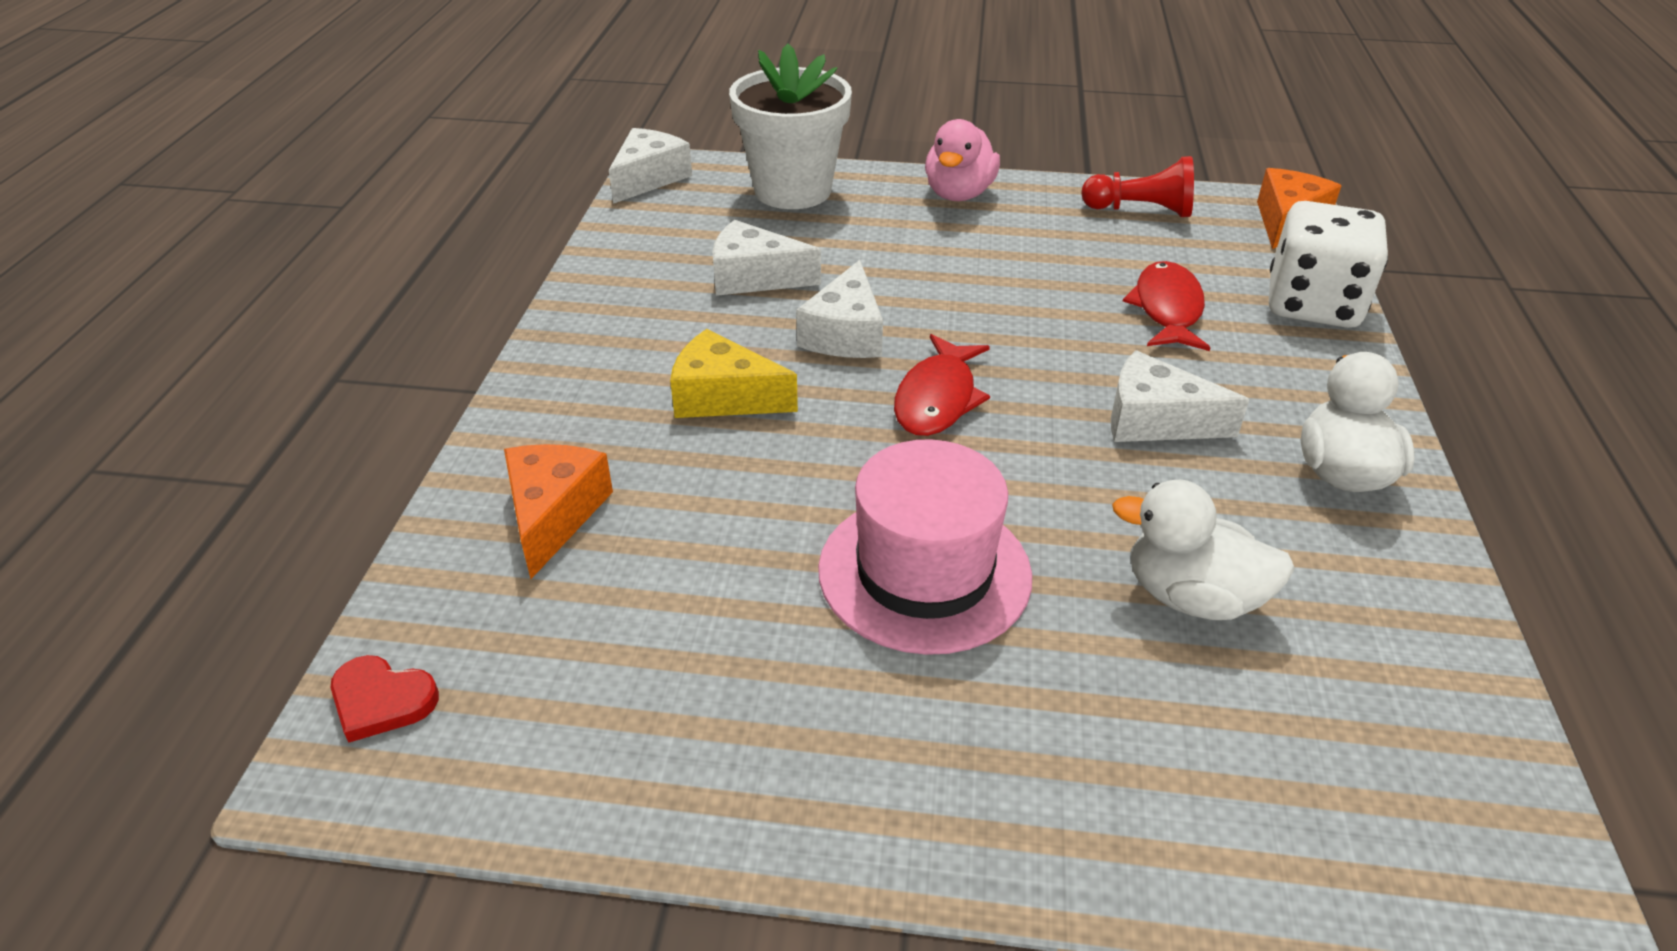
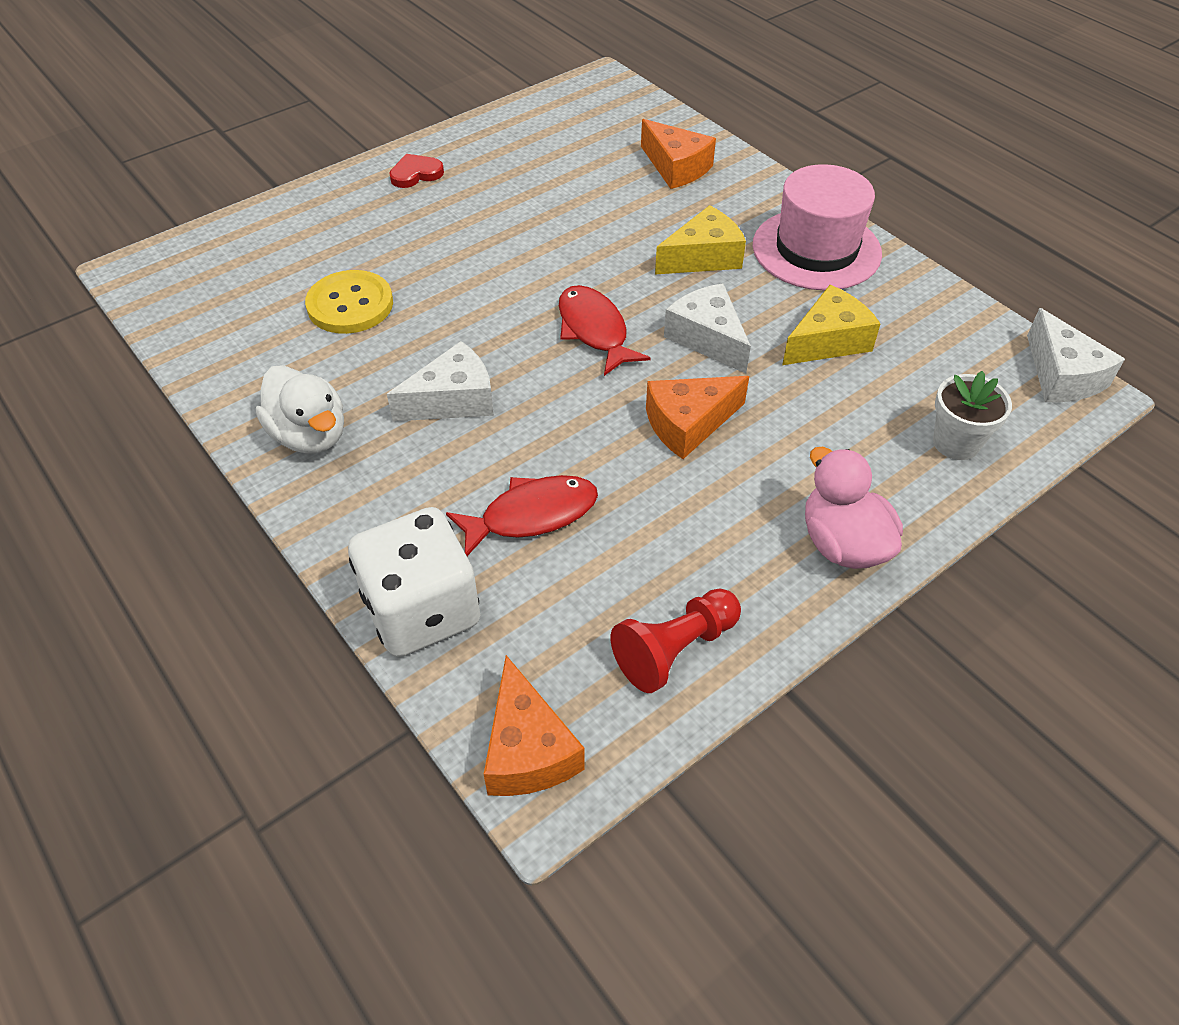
camera: 135 degrees right, 10 degrees up
(382, 700) = (620, 96): red heart -> red heart (416, 174)
(754, 277) = (828, 341): white cheese -> yellow cheese
(792, 190) = (956, 443): white flower pot -> white flower pot, size x0.54
(924, 572) = (487, 241): pink hat -> pink hat (816, 249)
(961, 293) = (688, 424): none -> orange cheese
(1167, 309) = (531, 515): red fish -> red fish turned 75 degrees counterclockwise
(1191, 597) = (350, 305): white duck -> yellow button

